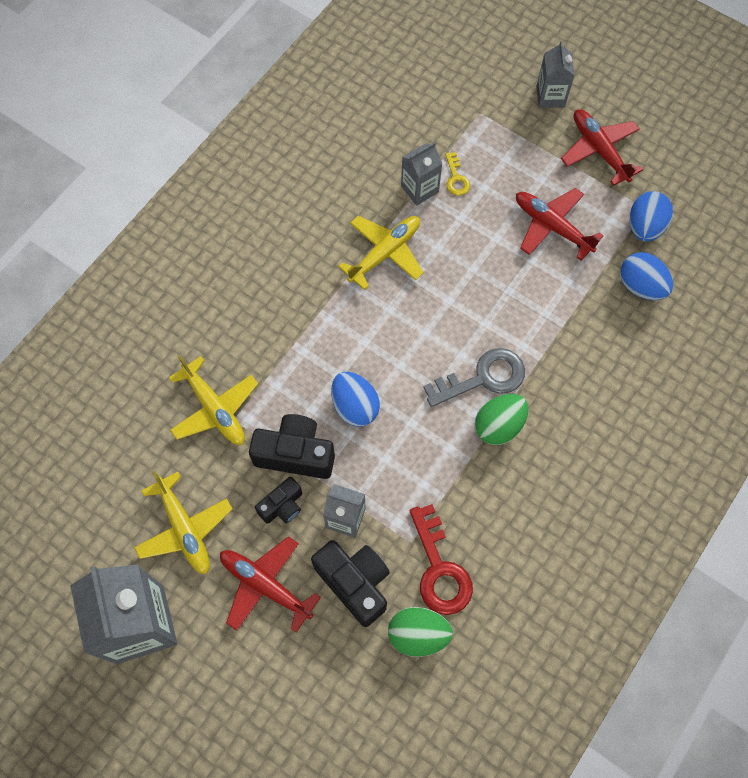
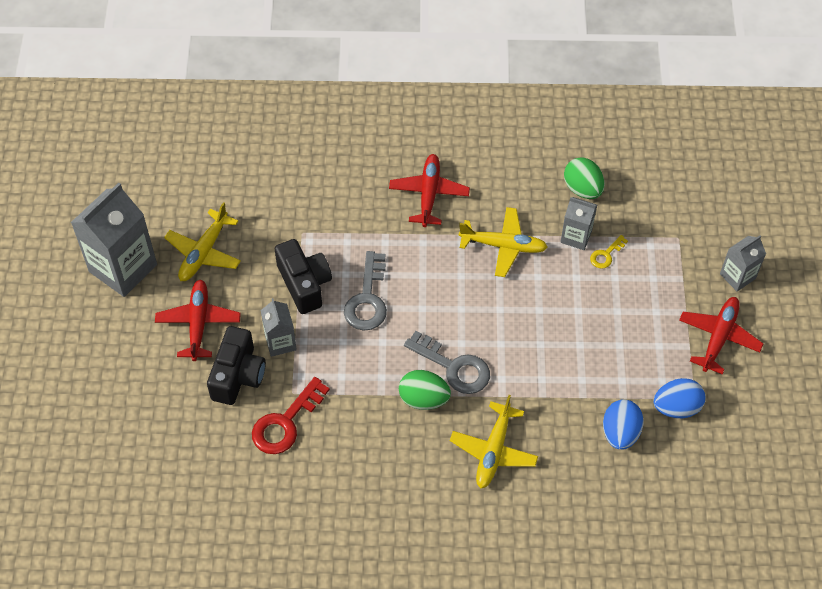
camera: 55 degrees right, 10 degrees down
(215, 408) = (301, 216): yellow plane -> yellow plane (493, 451)
(282, 506) = (261, 299): black camera -> none
(355, 406) = (367, 299): blue egg -> grey key
(418, 634) = (229, 436): green egg -> green egg (582, 189)
(552, 227) = (620, 342): red plane -> red plane (429, 194)

